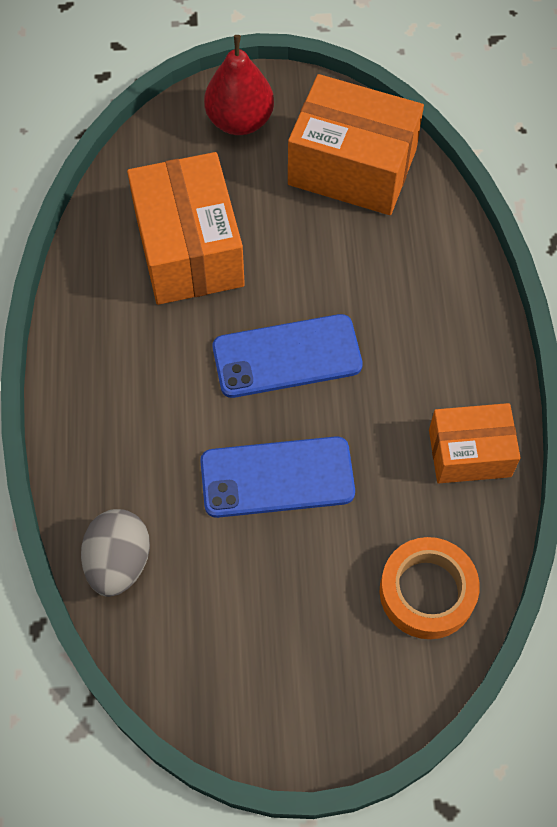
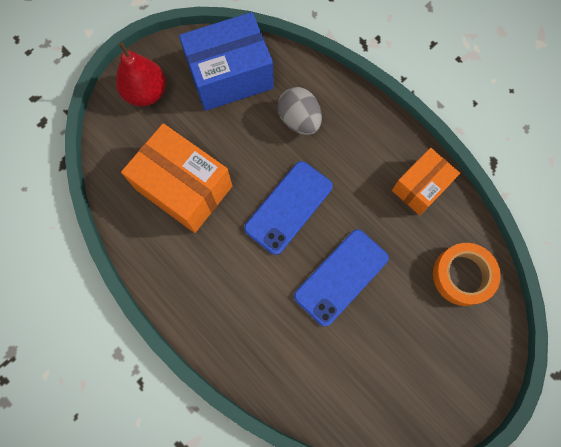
camera: 40 degrees left, 10 degrees up
(119, 562) = (302, 391): grey egg -> grey egg (299, 120)
(352, 167) = (230, 76): orange box -> blue box

